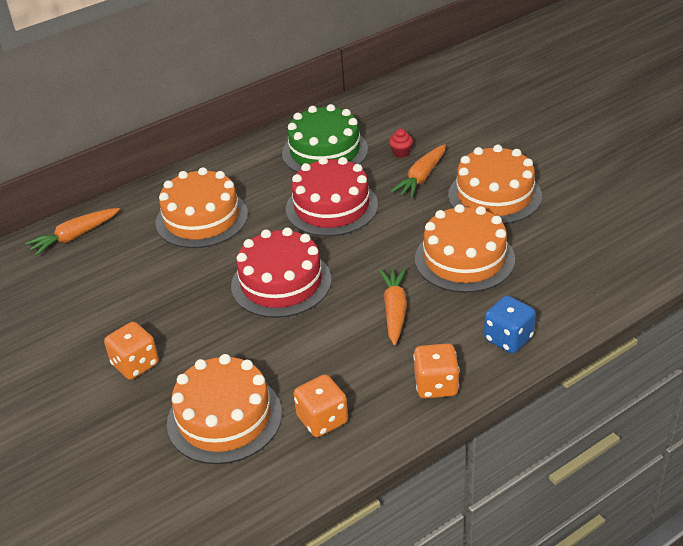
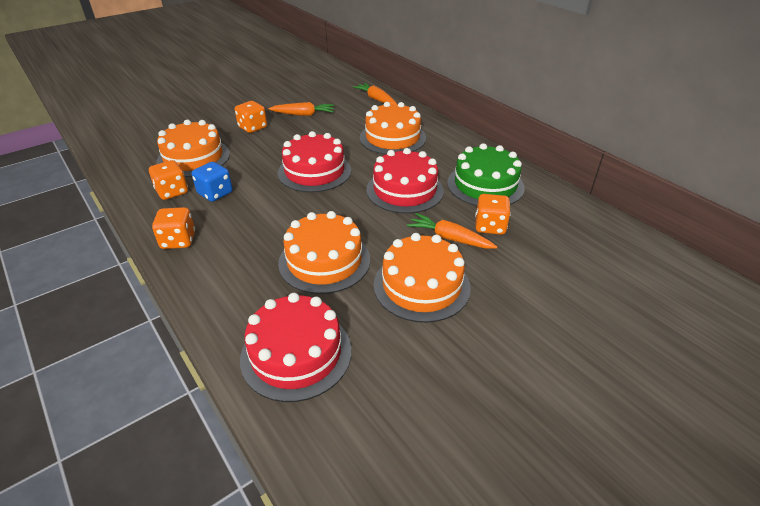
camera: 85 degrees right, 0 degrees up
(394, 310) = (268, 221): orange carrot -> orange carrot (303, 114)
(401, 153) = (490, 226): red cupcake -> orange dice
(508, 338) = (212, 282): blue dice -> blue dice (215, 193)
(594, 265) = (296, 354): none -> red cake

